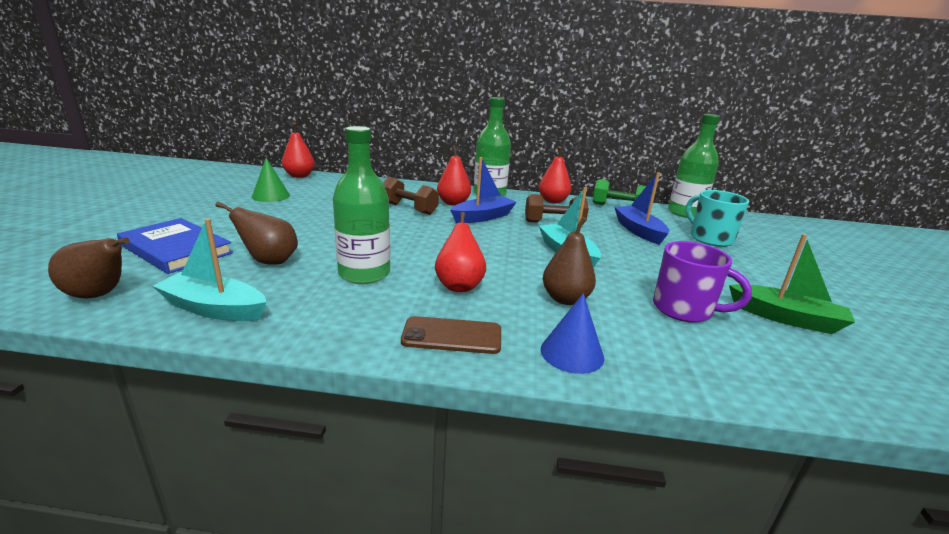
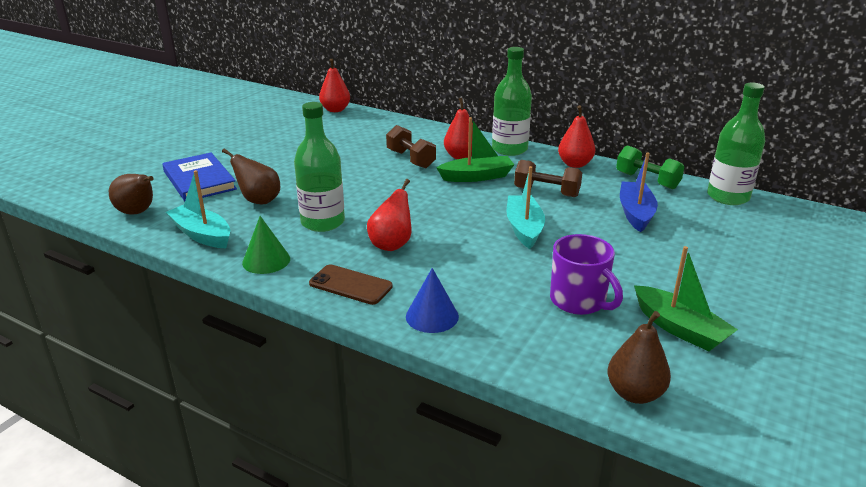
camera: 25 degrees right, 5 degrees up
(271, 196) = (296, 132): green cone -> green cone (266, 260)
(483, 217) = (477, 177): blue boat -> green boat
(565, 299) = (474, 272): brown pear -> brown pear (634, 393)
(709, 238) = (715, 233): turquoise mug -> none

